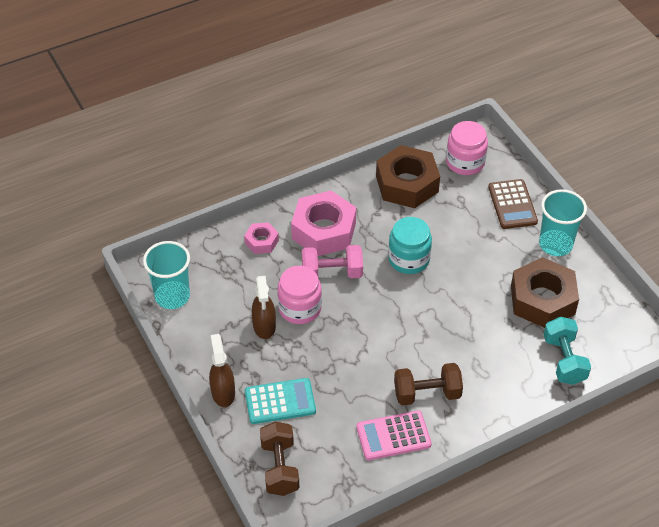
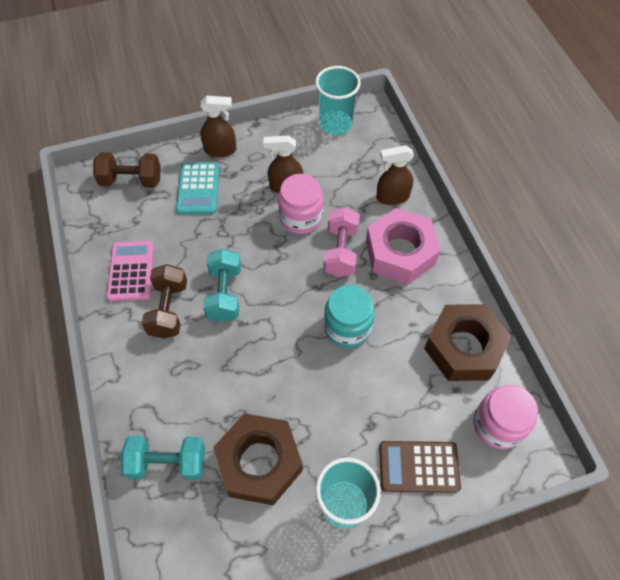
camera: 100 degrees right, 10 degrees up
(261, 241) = (392, 197): pink nut -> brown spray bottle
(399, 353) = (225, 294): none -> turquoise dumbbell

